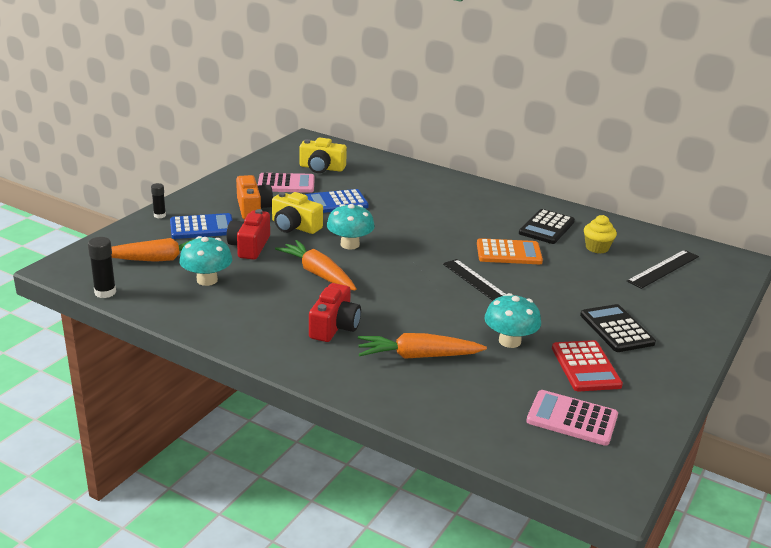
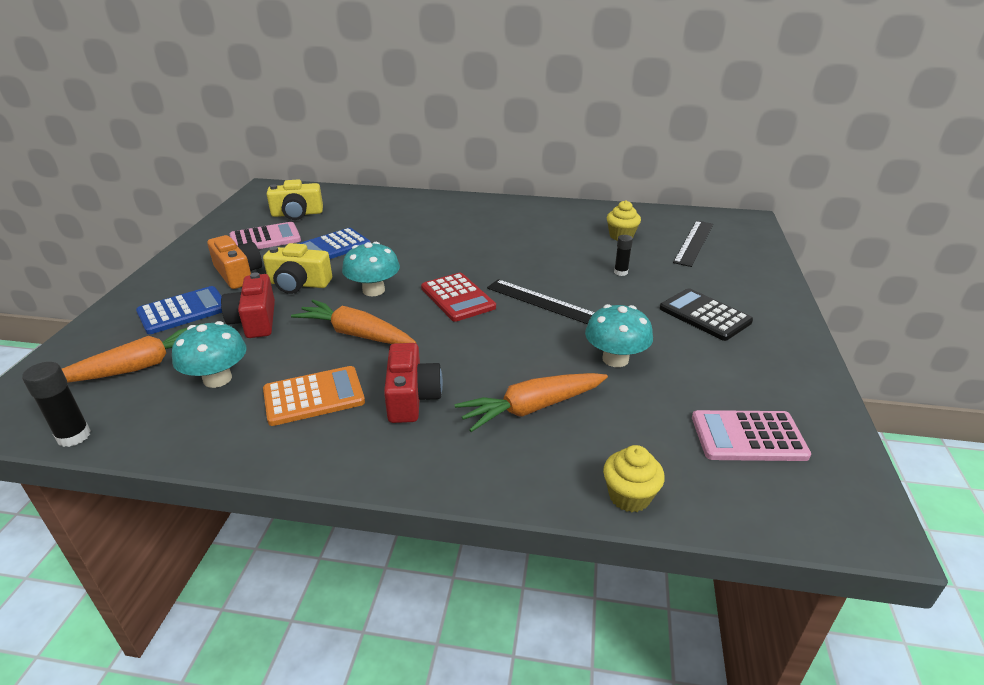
camera: 20 degrees left, 5 degrees up
(159, 215) = (120, 308): black glue stick -> black glue stick (620, 272)
(448, 426) = (629, 496): none -> yellow cupcake
(509, 253) = (544, 260): orange calculator -> orange calculator (314, 396)
(546, 227) = (561, 227): black calculator -> none
(585, 367) = (710, 367): red calculator -> red calculator (457, 298)

